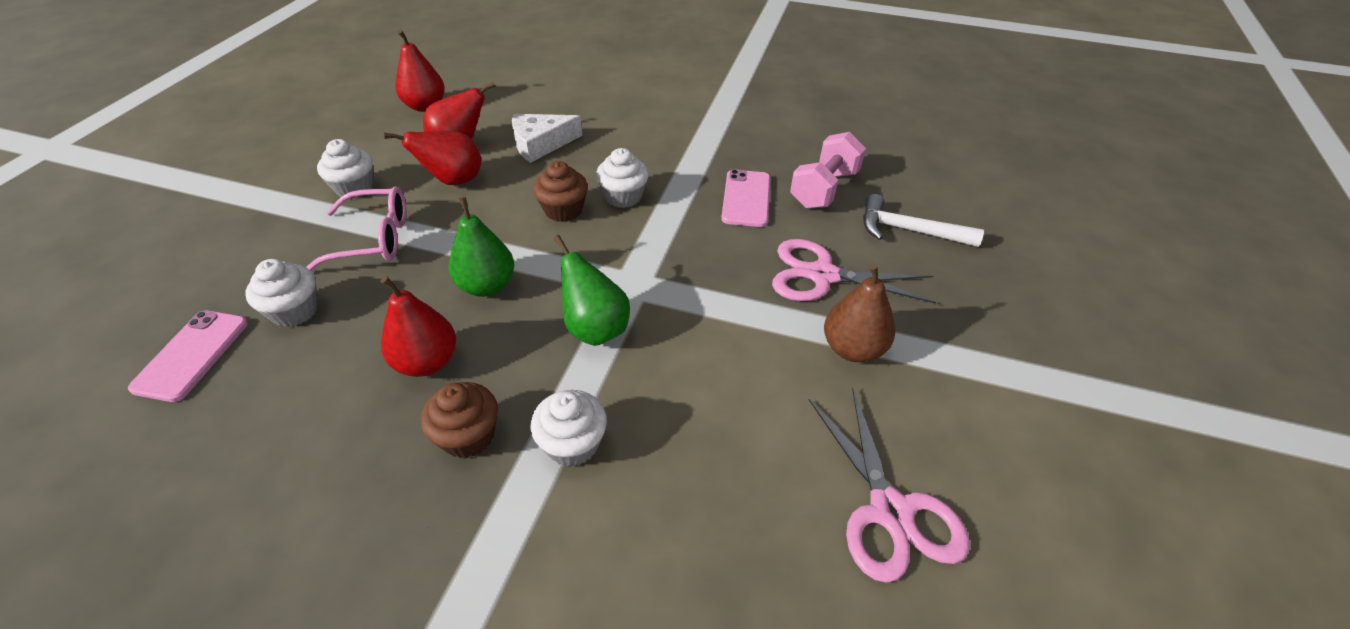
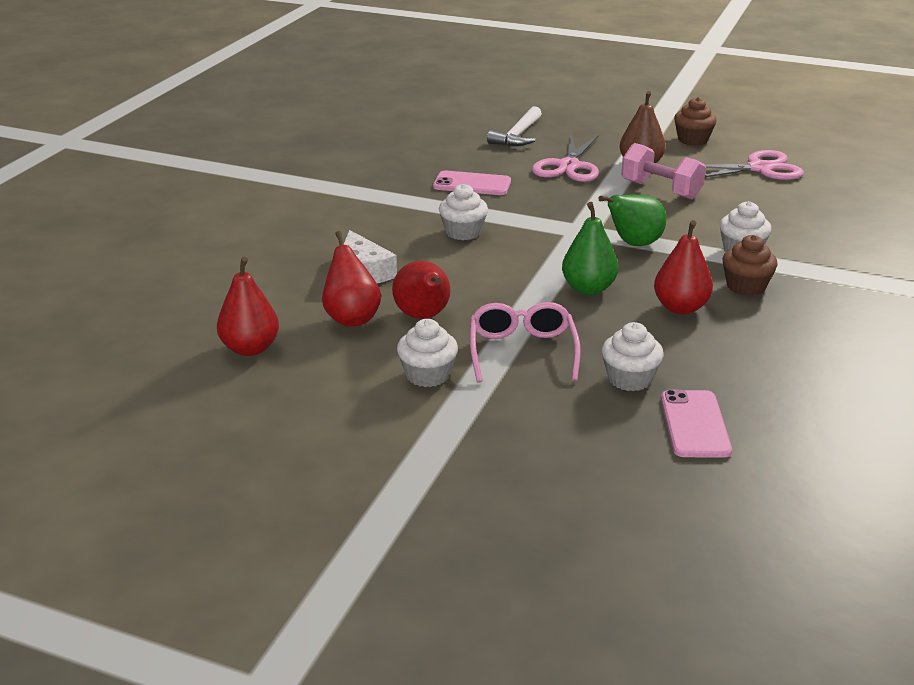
camera: 85 degrees left, 15 degrees down
(192, 355) = (694, 424): pink phone -> pink phone turned 75 degrees clockwise
(563, 210) = (481, 258): brown cupcake -> brown cupcake (692, 140)
(824, 189) = (462, 156): pink dumbbell -> pink dumbbell (661, 190)

